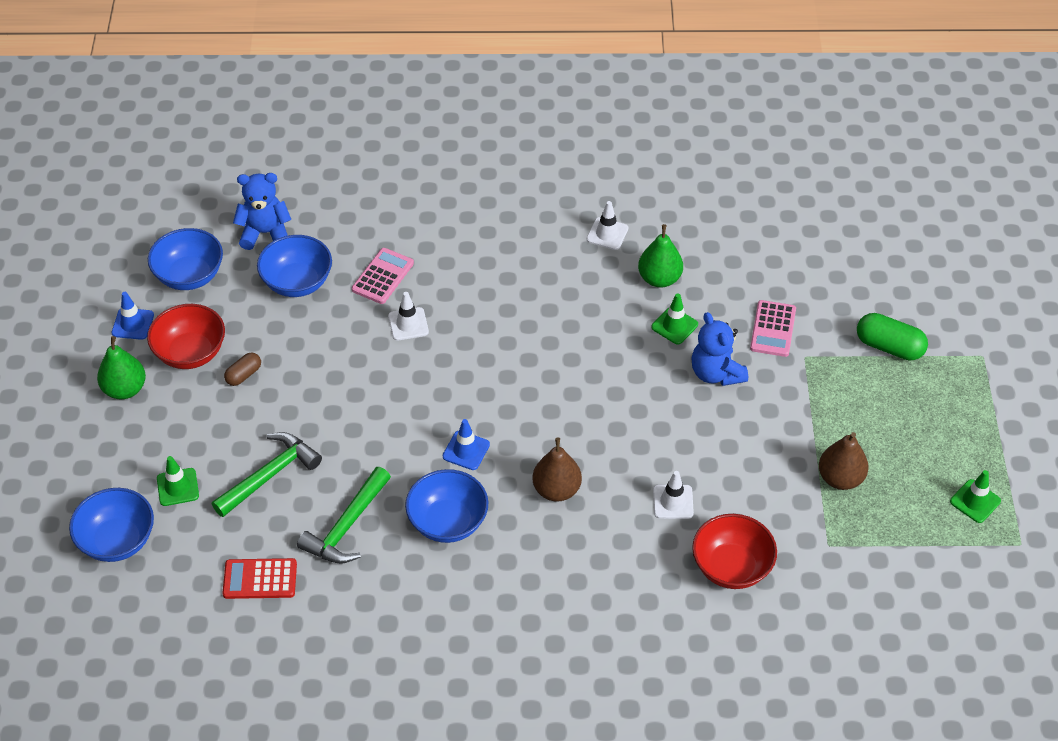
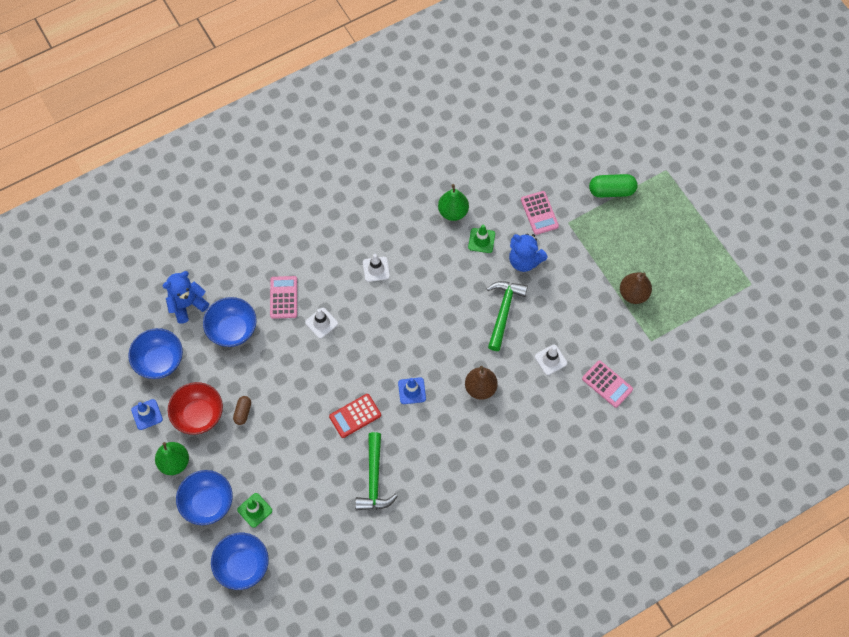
camera: 30 degrees left, 15 degrees up
(260, 579) = (346, 542): red calculator -> red calculator (355, 416)
(270, 475) = (305, 471): green hammer -> green hammer (503, 312)
(448, 522) = (431, 443): blue bowl -> blue bowl (208, 503)
(607, 234) = (402, 195): white traffic cone -> white traffic cone (376, 269)
(731, 567) = (607, 384): red bowl -> pink calculator
(975, 501) = (713, 269): green traffic cone -> none

